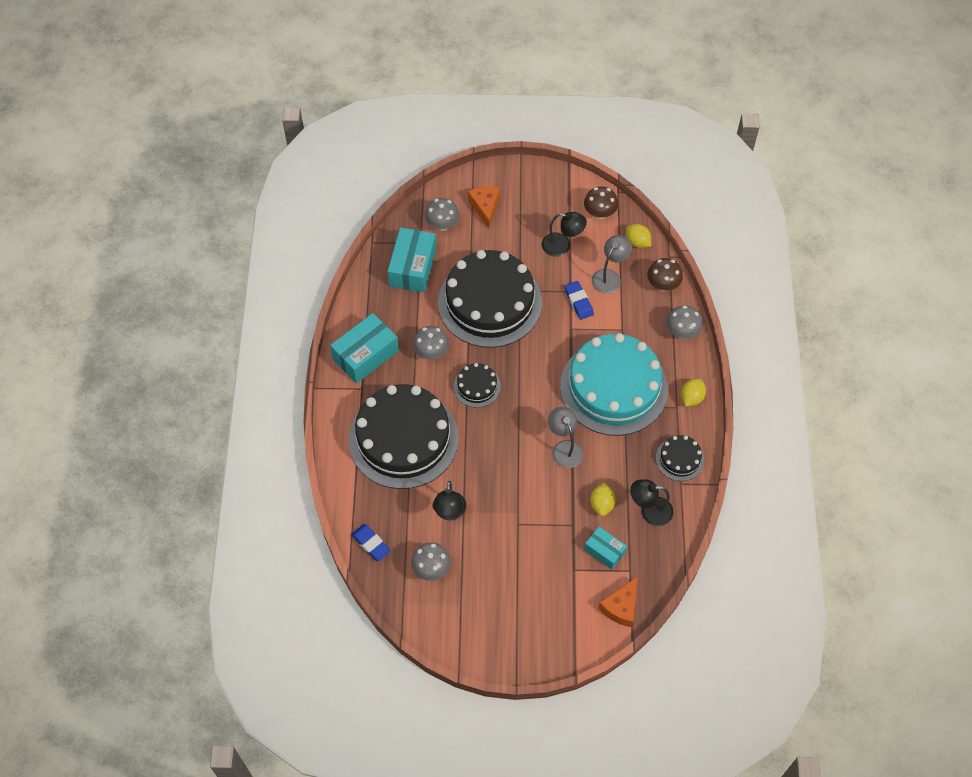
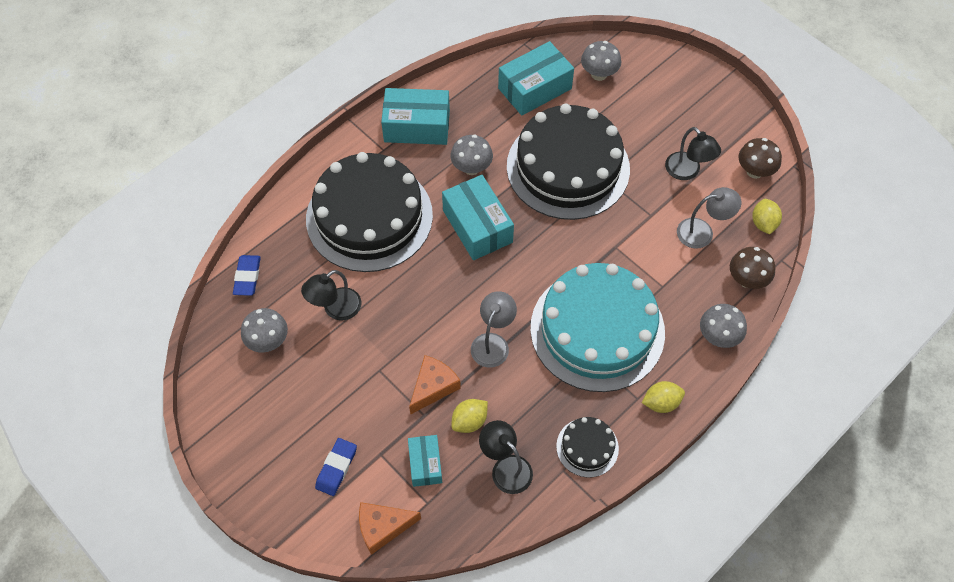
camera: 45 degrees right, 0 degrees up
(477, 386) = (477, 226): black cake -> turquoise box
(485, 207) = (653, 87): orange cheese -> orange cheese (433, 387)
(578, 302) = (648, 230): blue eraser -> blue eraser (336, 468)

